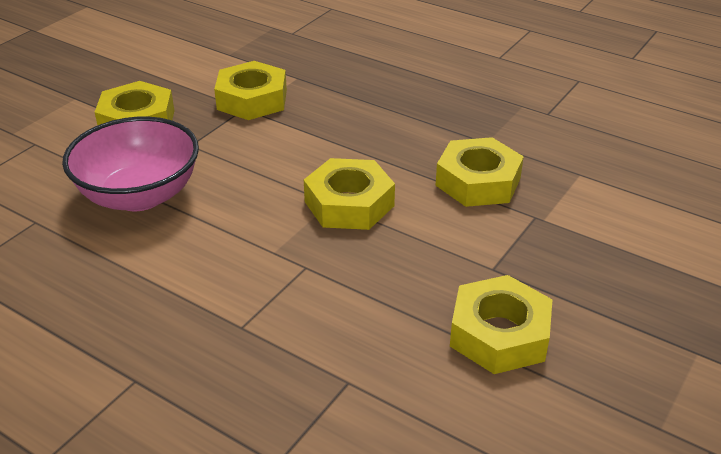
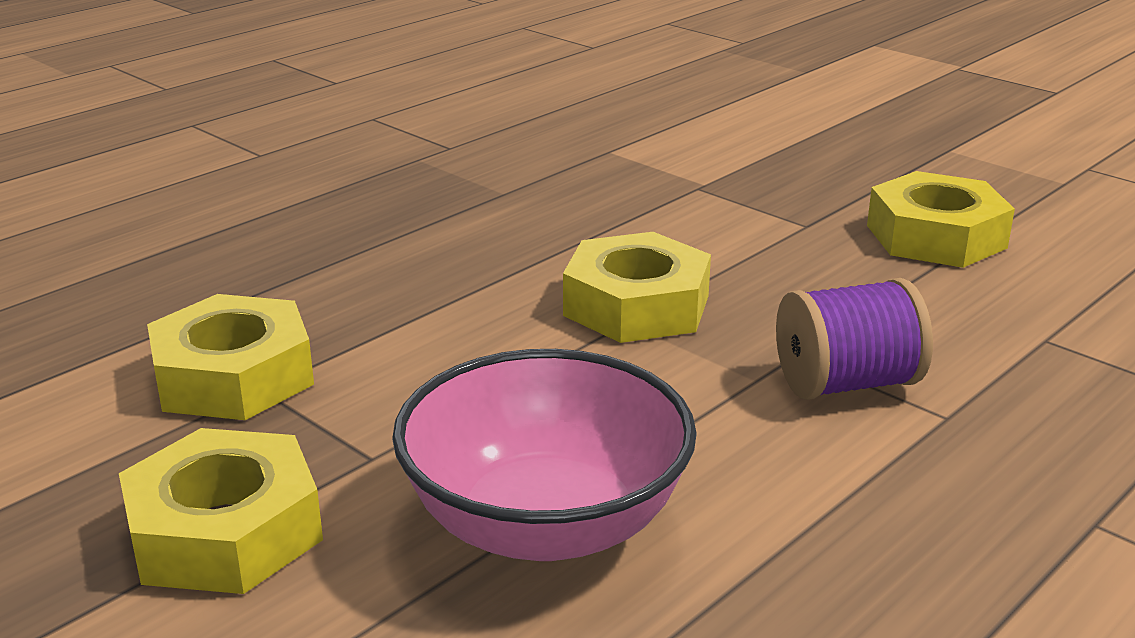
camera: 80 degrees left, 10 degrees down
(272, 286) = (846, 384): none -> purple spool
(478, 182) = (607, 209): yellow nut -> none

